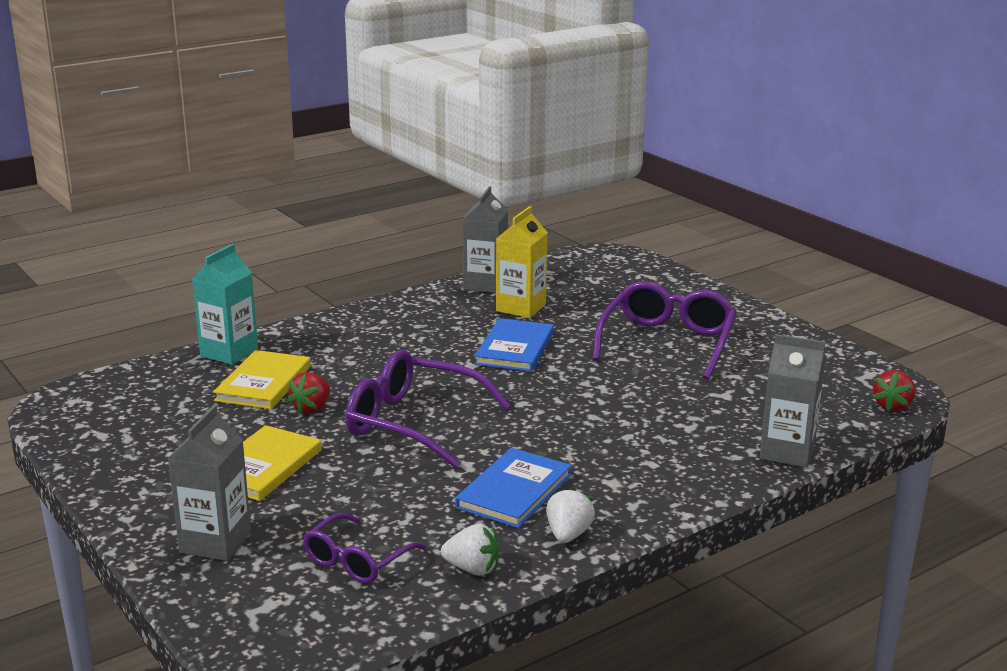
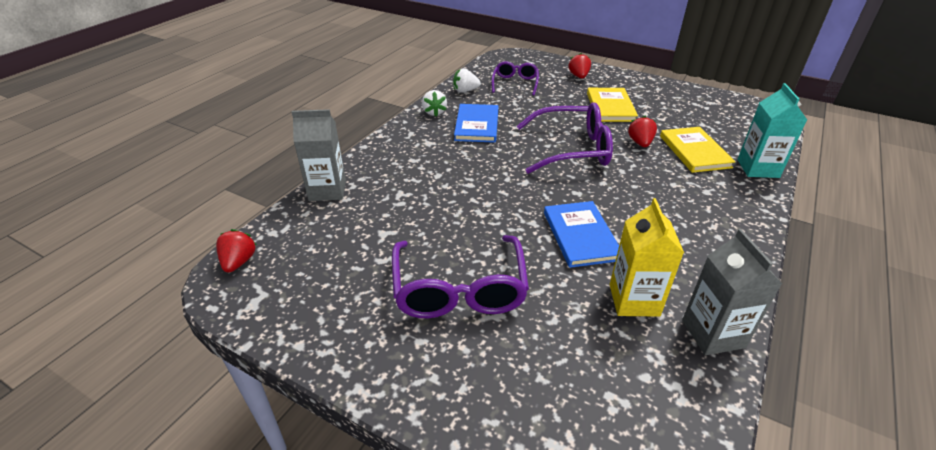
camera: 155 degrees right, 15 degrees up
(215, 542) = (578, 76): grey carton -> red strawberry

